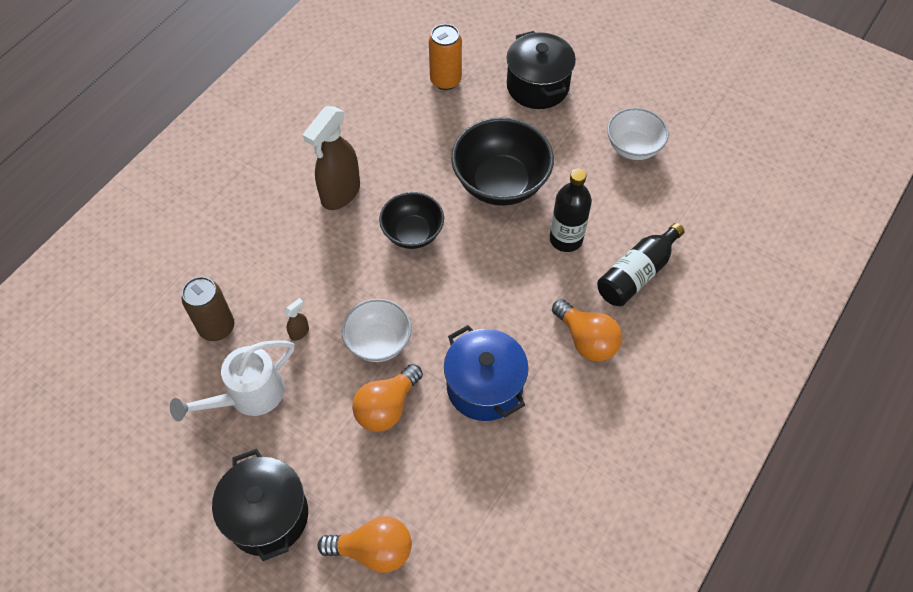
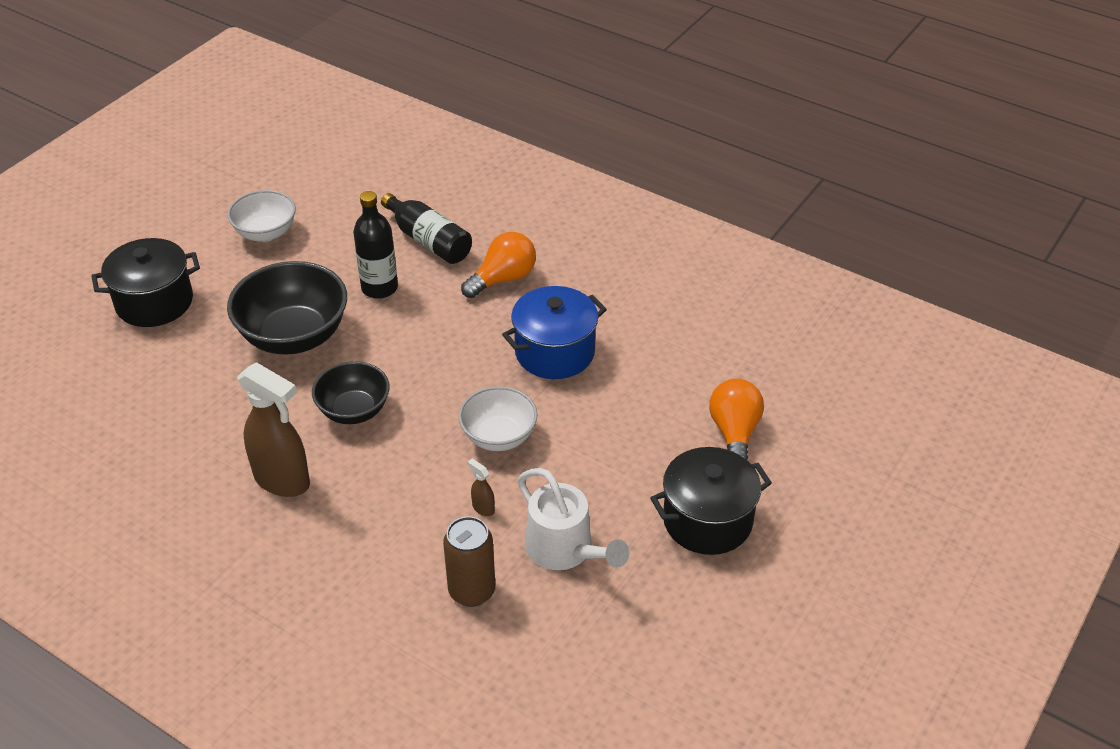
camera: 90 degrees left, 15 degrees down
(387, 407) = (578, 427): orange light bulb -> none
(445, 80) = (119, 383): orange can -> none

